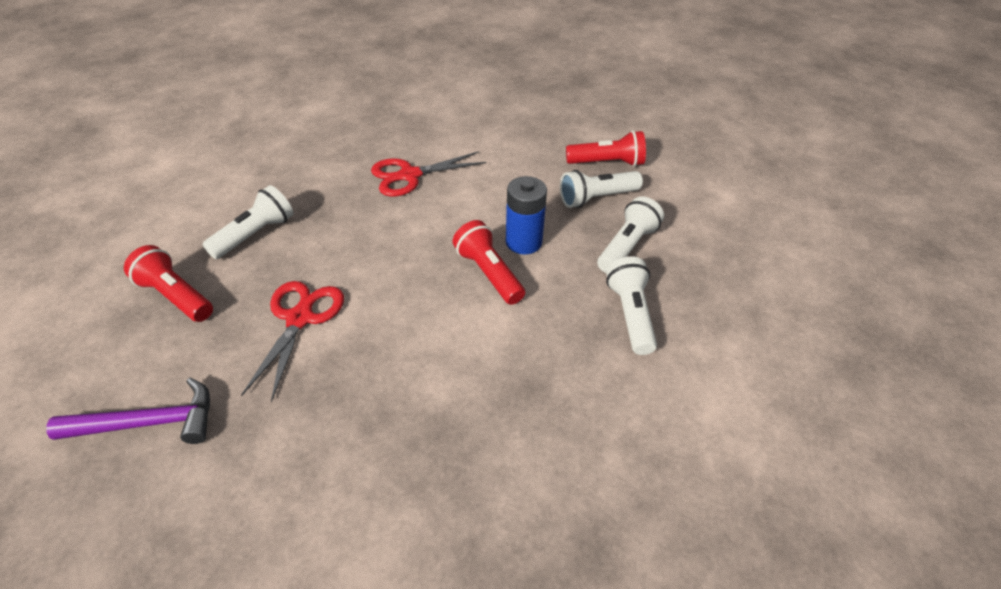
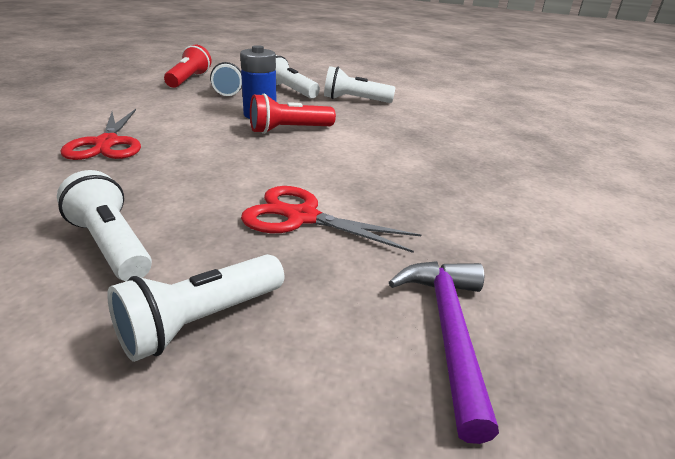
camera: 80 degrees left, 15 degrees down
(176, 296) = (200, 321): red flashlight -> white flashlight

